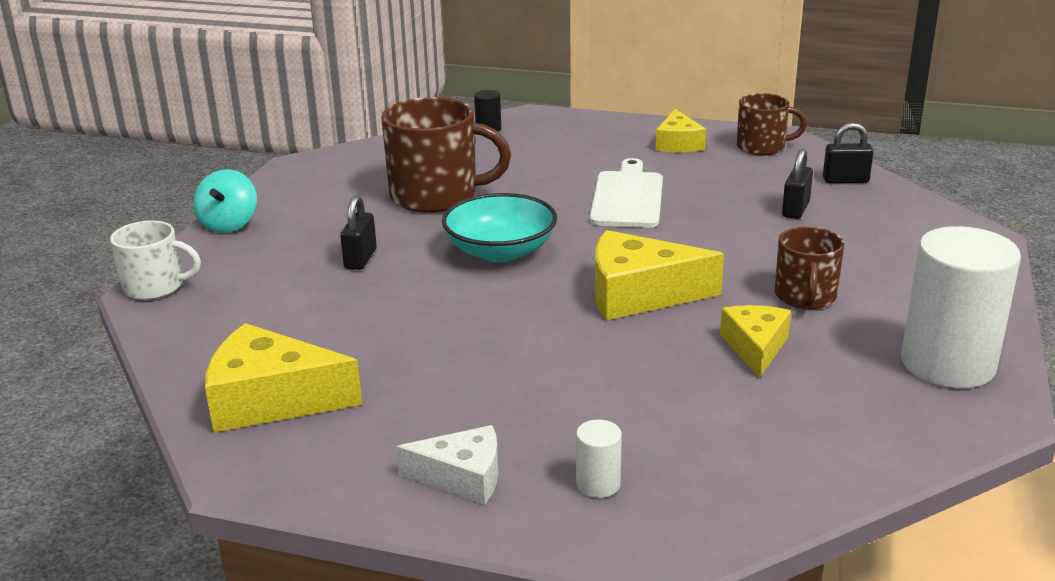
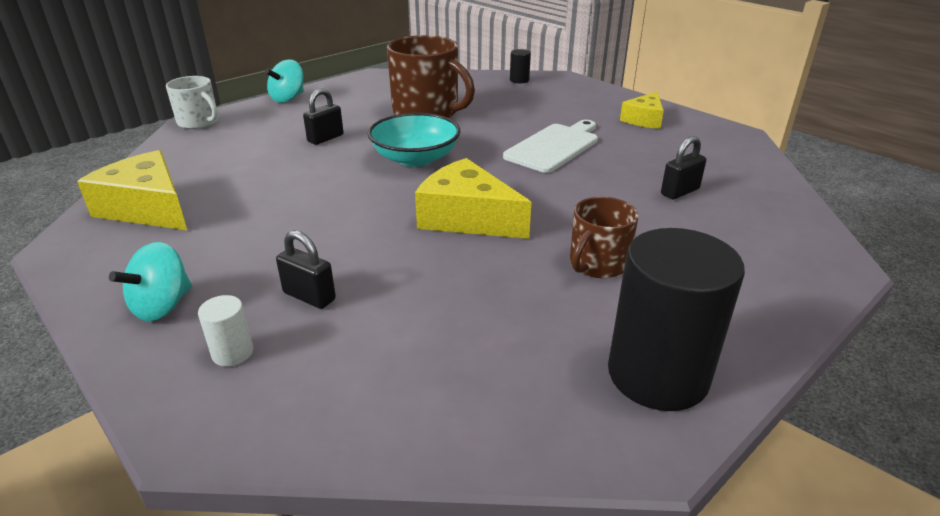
camera: 30 degrees right, 5 degrees up
(462, 477) = (162, 306): white cheese -> turquoise spinning top
(755, 347) = (499, 291): yellow cheese -> none
(762, 147) = (711, 138): brown mug -> none
(845, 180) = (756, 181): black padlock -> black padlock (309, 296)
(948, 364) = (657, 375): white cylinder -> black cylinder

